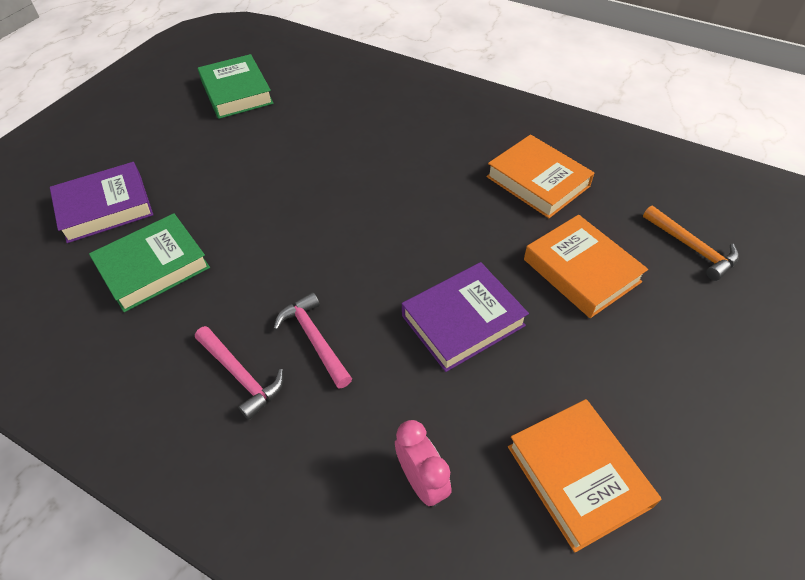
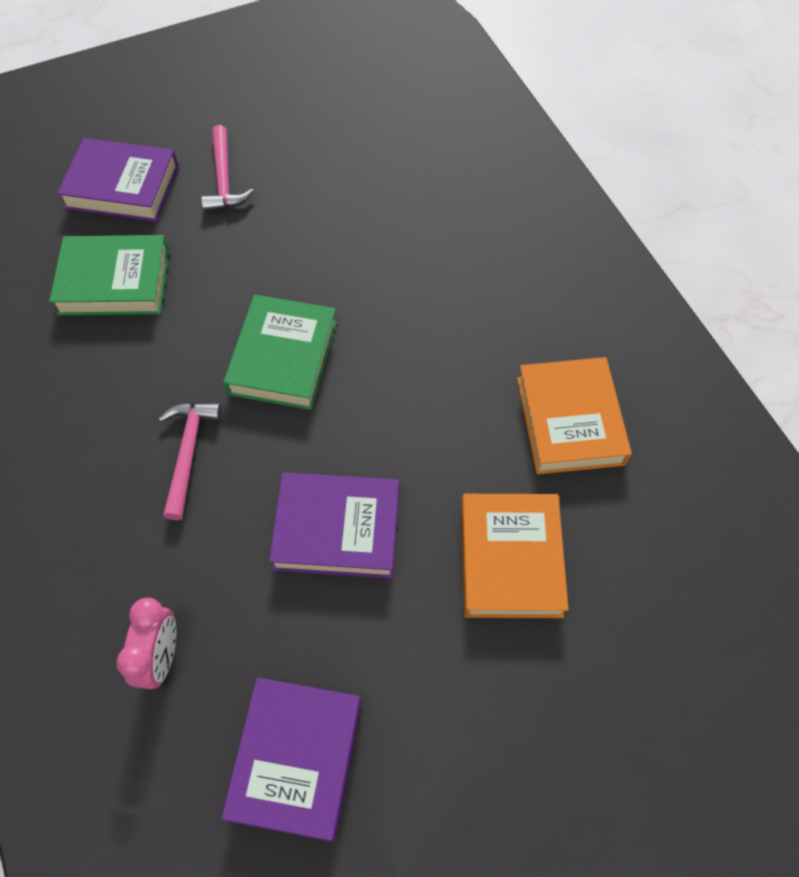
camera: 35 degrees right, 10 degrees up
(237, 92) = (347, 109): green book -> green book (283, 357)
(241, 375) = (101, 446): pink hammer -> pink hammer (224, 179)
(577, 476) = (296, 759): orange book -> purple book
(692, 248) = (666, 619): orange hammer -> none

